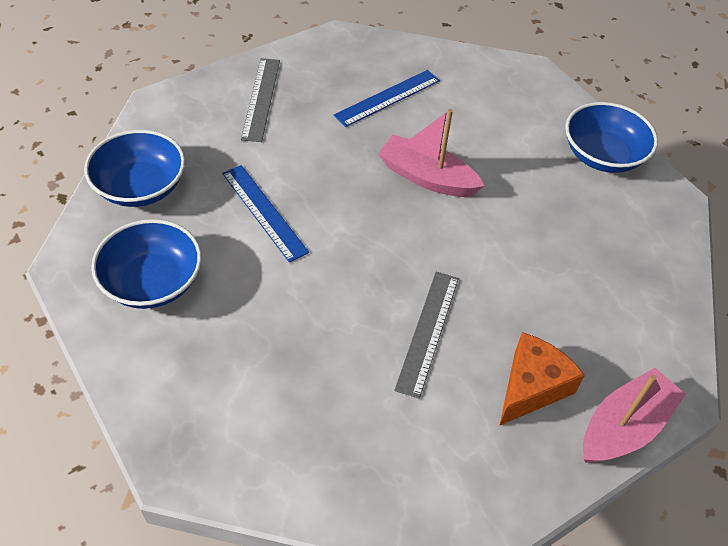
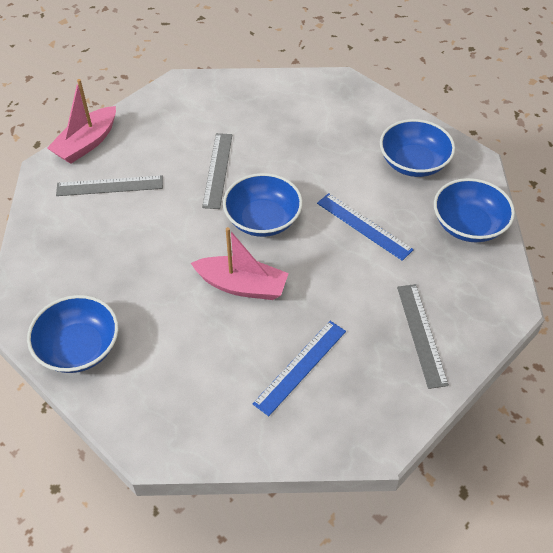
camera: 170 degrees right, 0 degrees up
(384, 246) = (263, 219): none -> blue bowl
(531, 387) = (145, 152): orange cheese -> none
(582, 340) = (110, 186): none -> grey ruler

